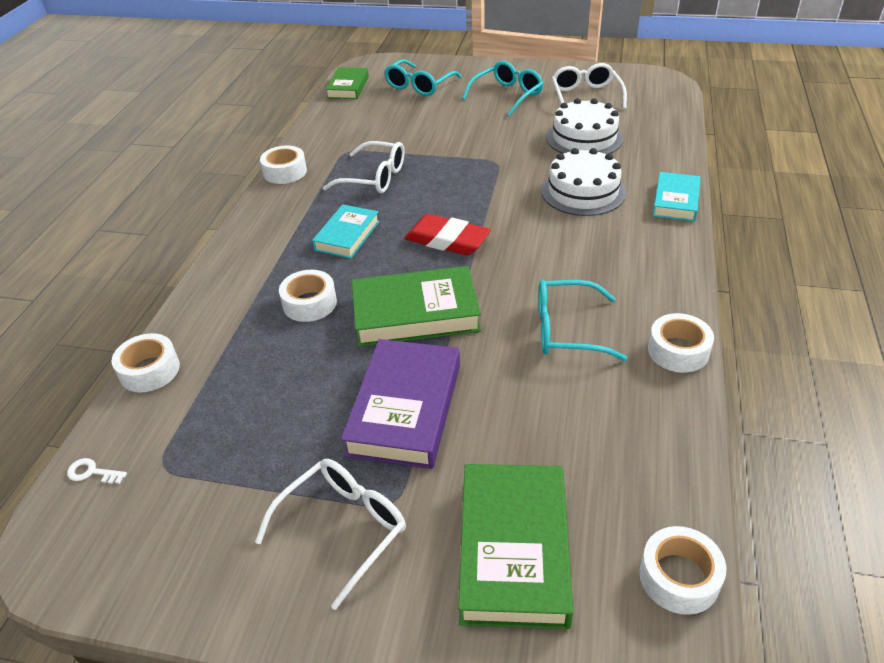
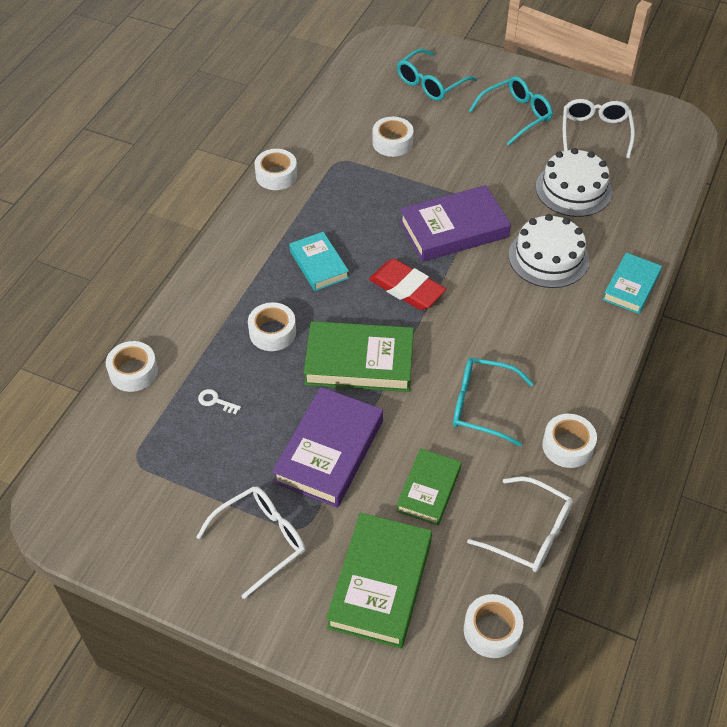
camera: 10 degrees right, 10 degrees up
(92, 472) = (84, 454): white key -> white key (215, 401)
(347, 235) = (319, 264): turquoise book -> turquoise book turned 60 degrees counterclockwise
(348, 87) = (358, 71): green book -> green book (428, 489)
(374, 178) = (358, 200): white glasses -> white glasses (530, 533)
(396, 131) = (392, 142): none -> white tape
(479, 185) = (453, 229): none -> purple book

